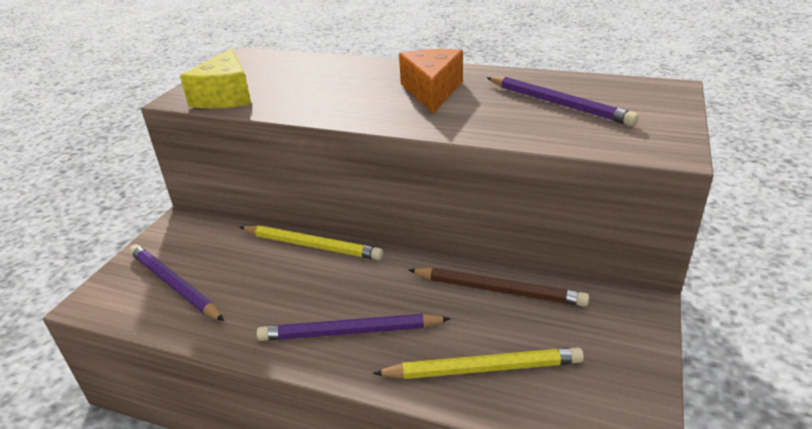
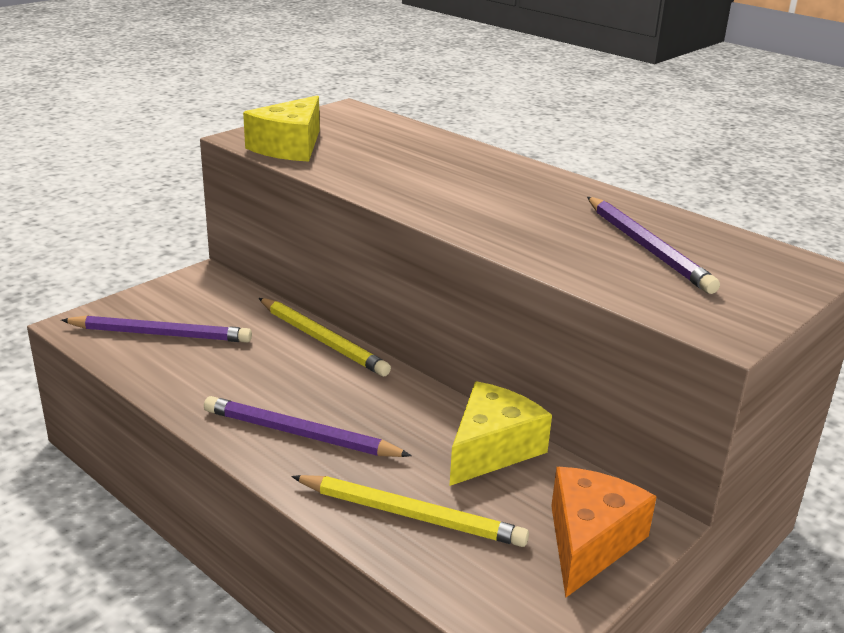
camera: 20 degrees right, 5 degrees down
(174, 285) = (161, 334): purple pencil -> purple pencil turned 120 degrees clockwise
(432, 91) = (514, 197): orange cheese -> orange cheese (589, 542)
(499, 290) = (492, 449): brown pencil -> yellow cheese

